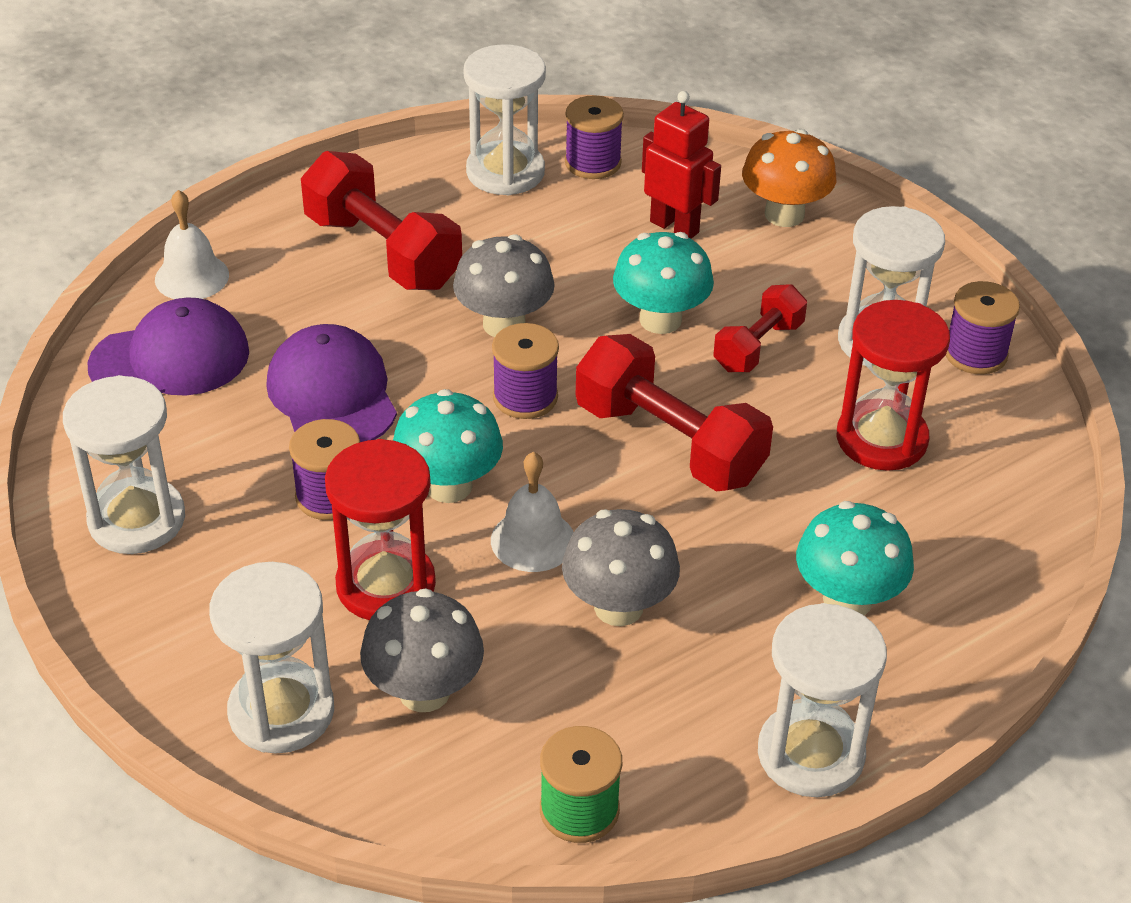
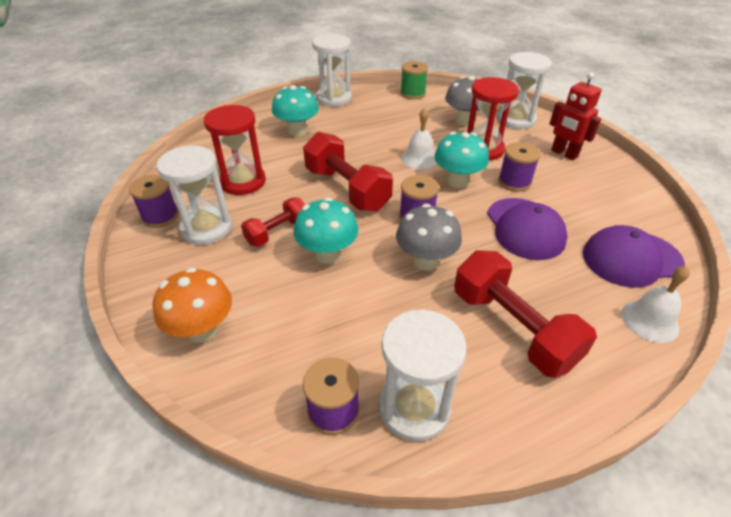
camera: 170 degrees left, 0 degrees up
(137, 519) = (604, 180): white hourglass -> none
(618, 607) = (388, 136): grey mushroom -> none
(675, 227) = (290, 327): red robot -> red robot (564, 154)

